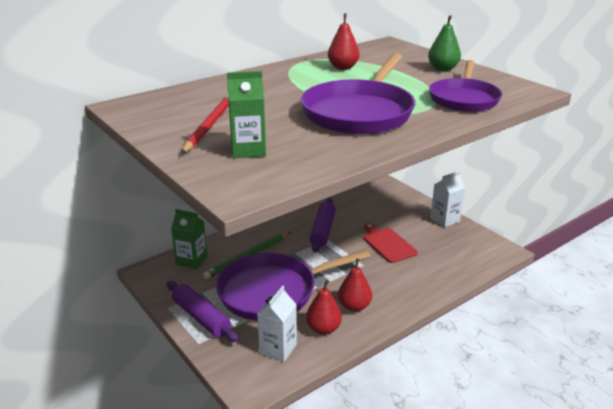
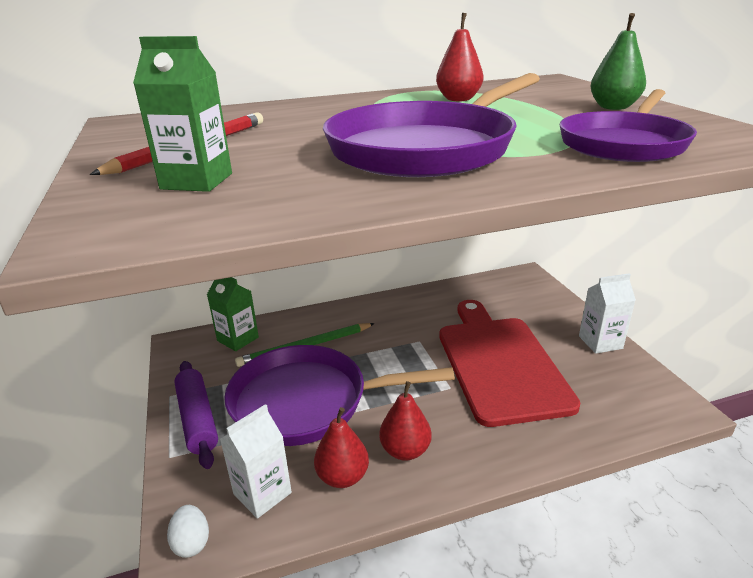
camera: 20 degrees right, 0 degrees up
(251, 383) = (192, 542): none -> white egg
(322, 230) = (419, 328): purple rolling pin -> none
(388, 244) = (500, 363): red cutting board -> red cutting board, size x1.97

